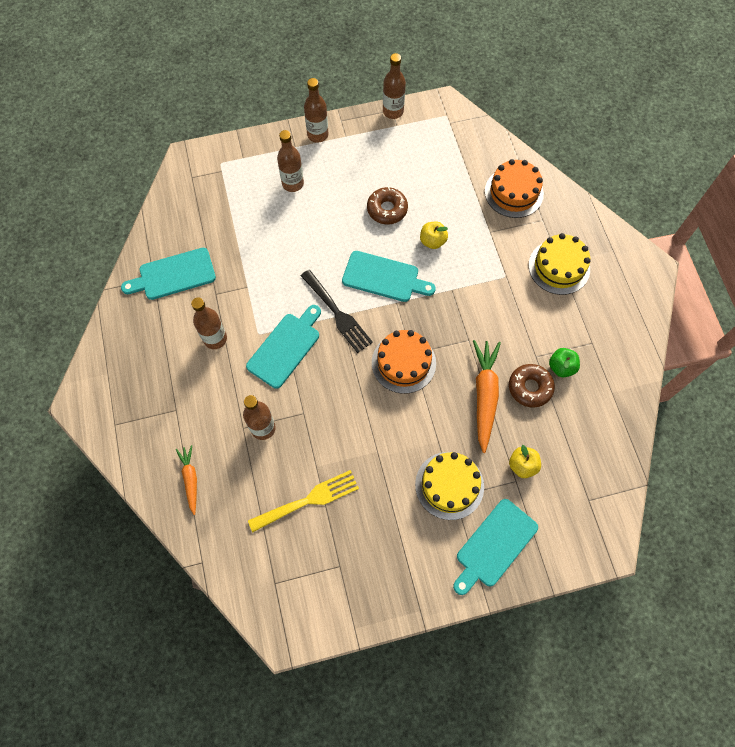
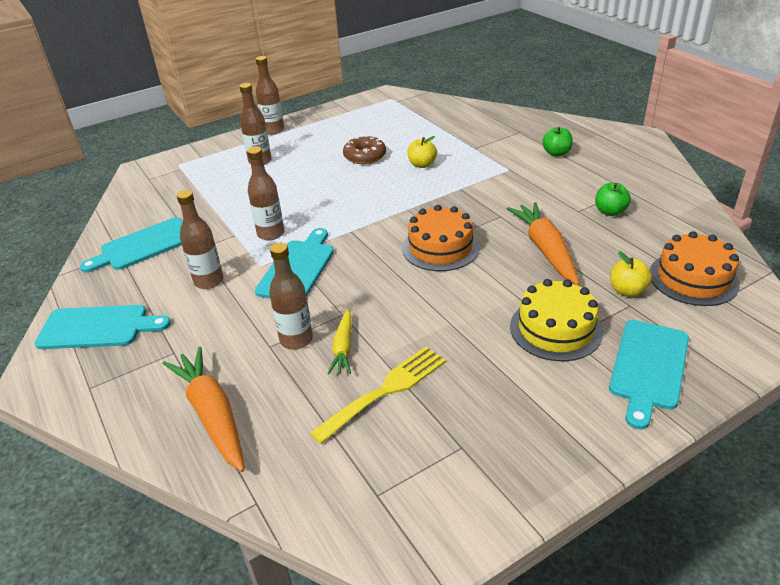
camera: 15 degrees left, 30 degrees down
(190, 479) = (212, 414): orange carrot -> orange carrot, size x1.74
(293, 449) = (343, 348): none -> yellow carrot
(337, 314) = (347, 230): black fork -> none
(384, 277) = (385, 196): turquoise cutting board -> turquoise cutting board (98, 327)
(393, 111) = (341, 105): brown bottle -> brown bottle (271, 234)
(514, 192) = (481, 123): orange cake -> orange cake (693, 278)
(530, 387) = (589, 232): brown donut -> none
(559, 267) = (556, 153): yellow cake -> green apple

